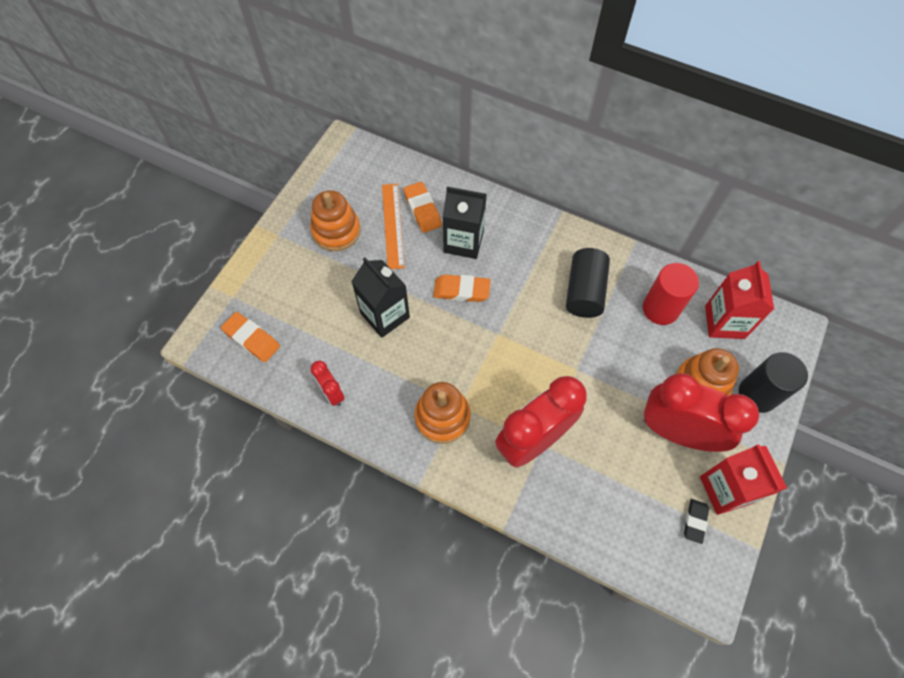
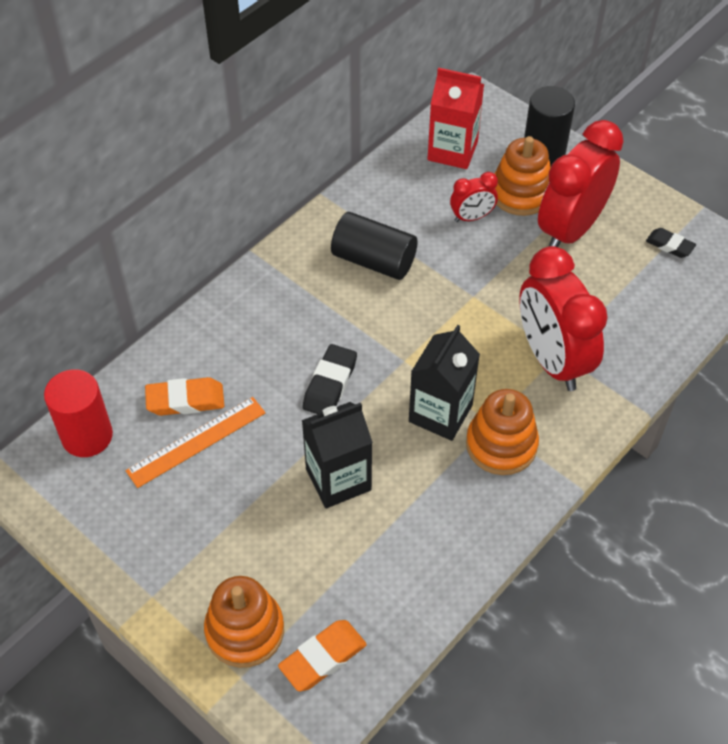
camera: 75 degrees left, 10 degrees down
(332, 393) = (436, 565): red clock -> red clock (472, 217)
(336, 231) = (177, 514): orange stacking toy -> orange stacking toy (245, 630)
(392, 225) = (196, 442): orange ruler -> orange ruler turned 45 degrees counterclockwise
(461, 291) = (330, 384): orange eraser -> black eraser
(463, 242) = (256, 365): black carton -> black carton (440, 413)
(660, 309) = (419, 198): red cylinder -> red cylinder (87, 436)
(726, 489) = (641, 211): red carton -> none

